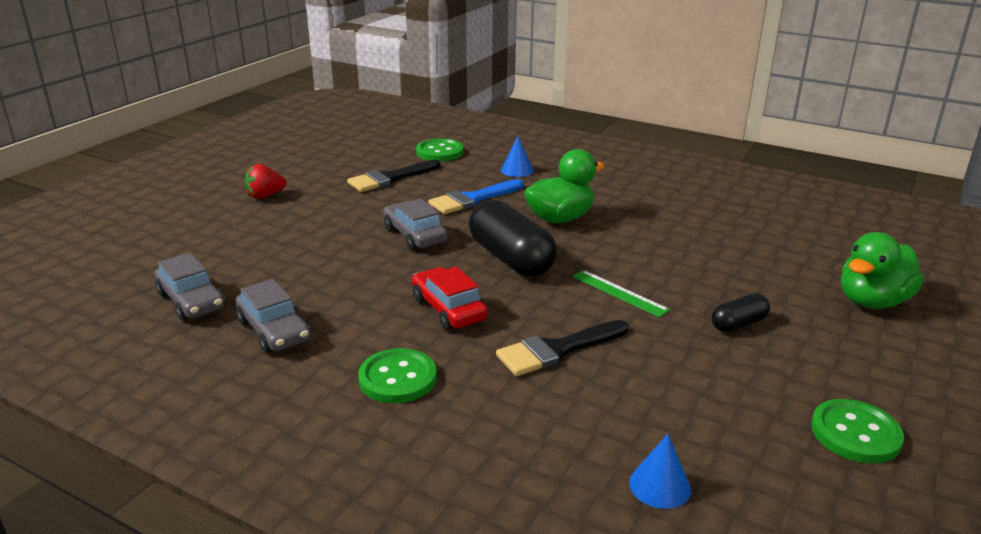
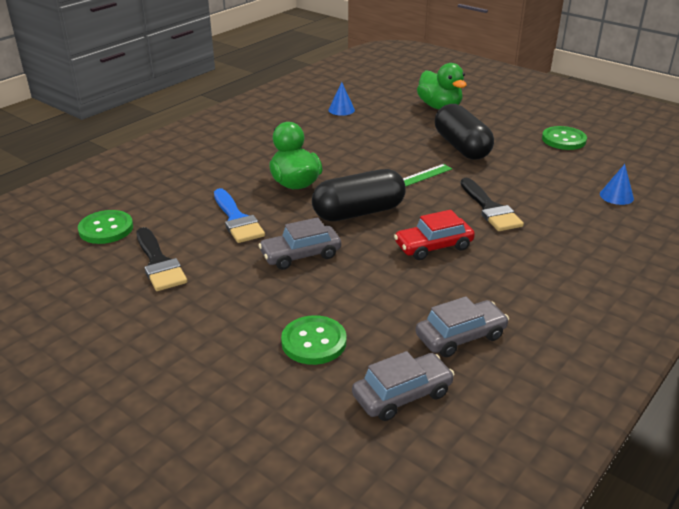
camera: 80 degrees left, 5 degrees up
(265, 196) = (157, 354): red strawberry -> none
(397, 378) = (527, 274): green button -> green button (314, 342)
(517, 170) = (183, 191): blue cone -> blue cone (341, 110)
(738, 324) = (461, 147): black capsule -> black capsule, size x1.98

